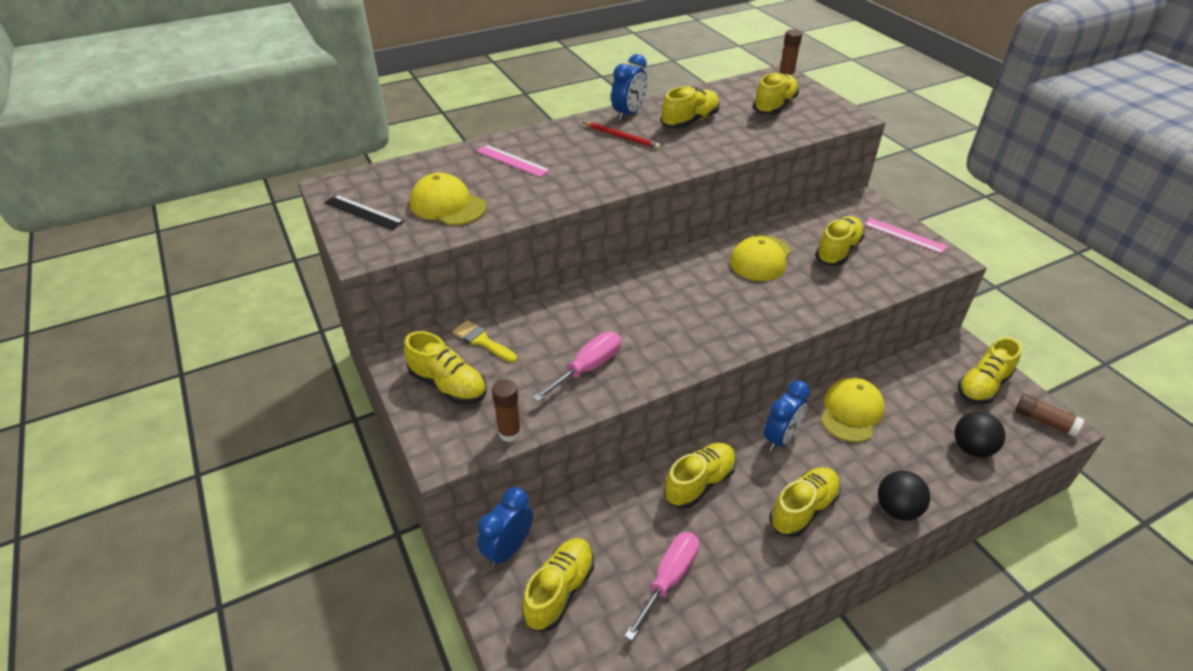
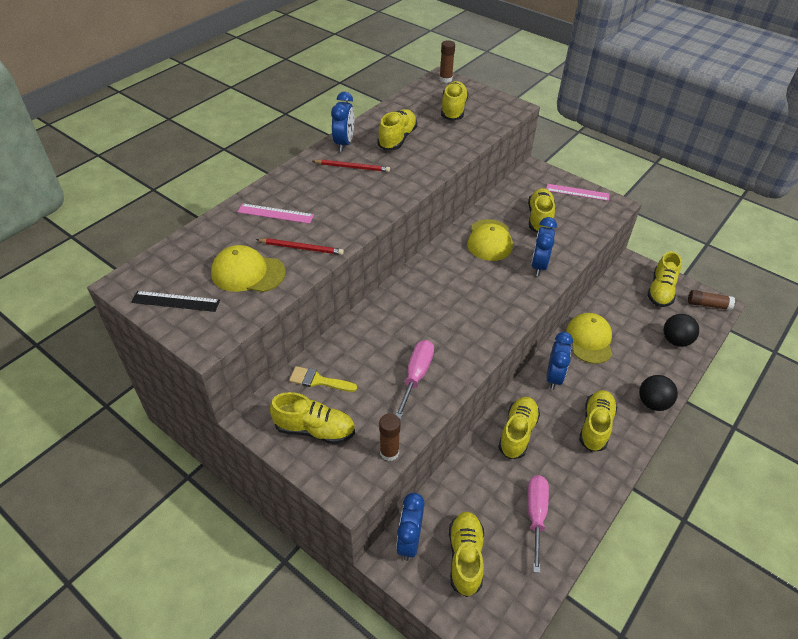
camera: 25 degrees left, 5 degrees up
(516, 196) = (301, 248): none -> red pencil
(805, 299) = (538, 265): none -> blue clock

